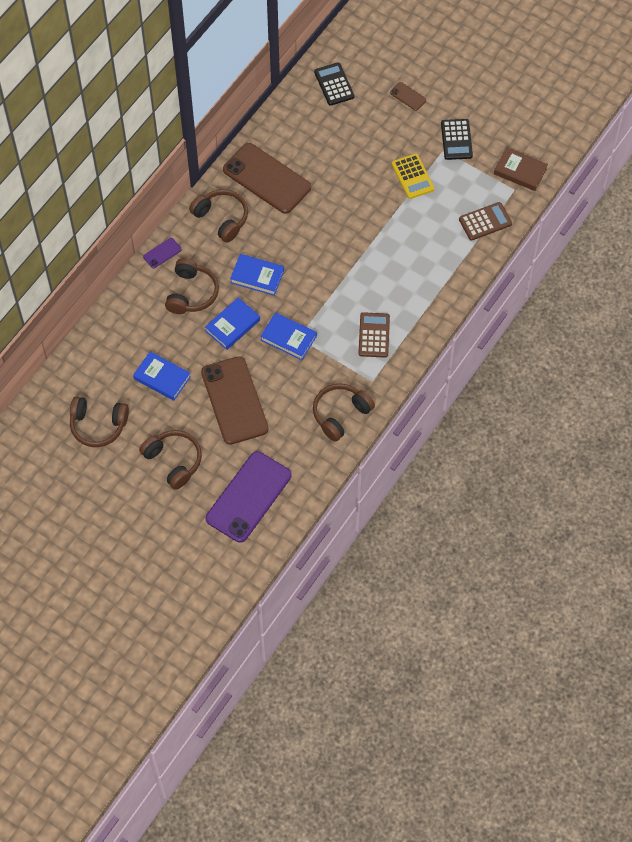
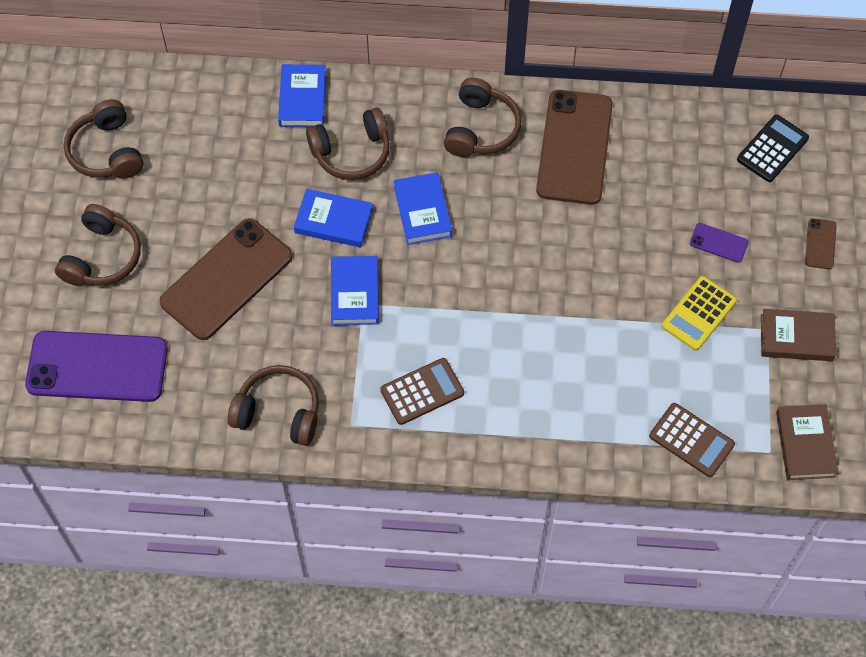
camera: 60 degrees right, 0 degrees up
(162, 253) = (388, 92): purple phone -> purple phone (718, 243)
(162, 378) = (212, 184): blue book -> blue book (302, 99)
(456, 140) = (796, 338): black calculator -> brown book

